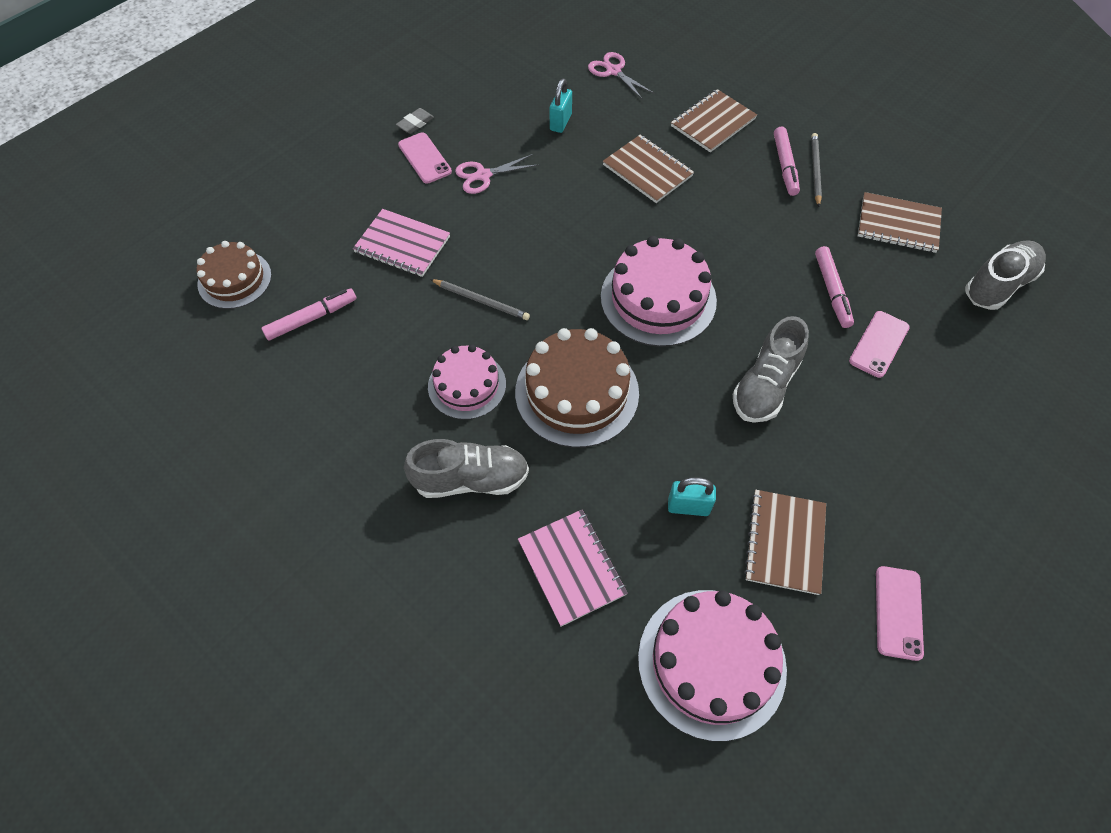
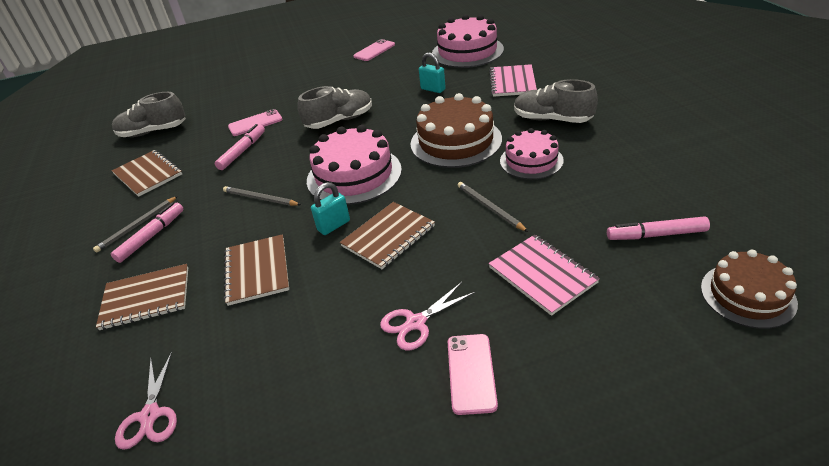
camera: 145 degrees left, 20 degrees down
(415, 123) = (457, 439): grey eraser -> none
(483, 175) = (416, 323): pink scissors -> pink scissors turned 135 degrees clockwise
(560, 122) = (281, 360): turquoise padlock -> turquoise padlock (334, 225)
(729, 236) = (260, 198): none -> grey pencil
(784, 542) = (398, 72): brown notebook -> brown notebook (388, 236)

